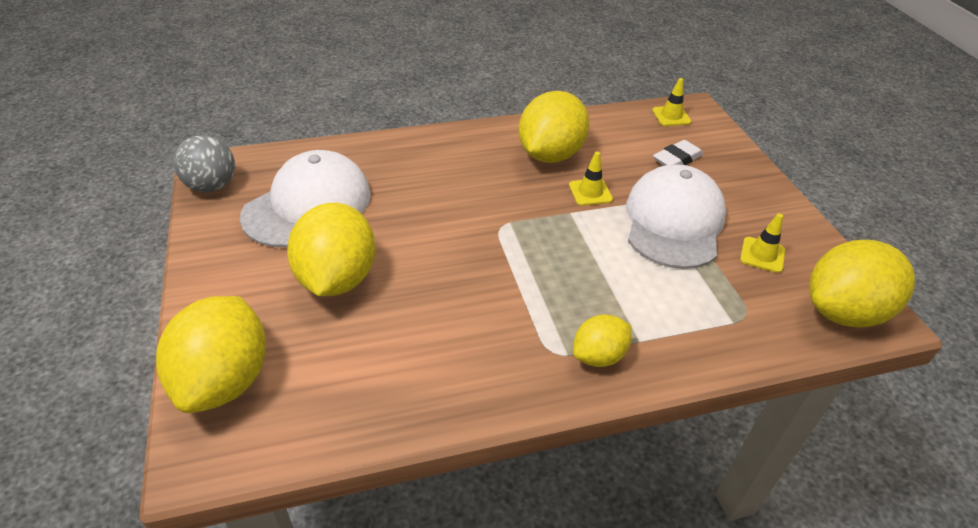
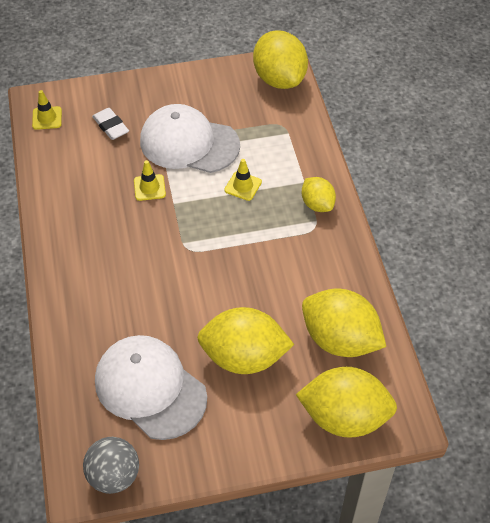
camera: 85 degrees left, 10 degrees up
(550, 155) = (95, 208): yellow lemon -> yellow lemon (340, 340)
(762, 255) = (226, 103): yellow traffic cone -> yellow traffic cone (243, 186)

